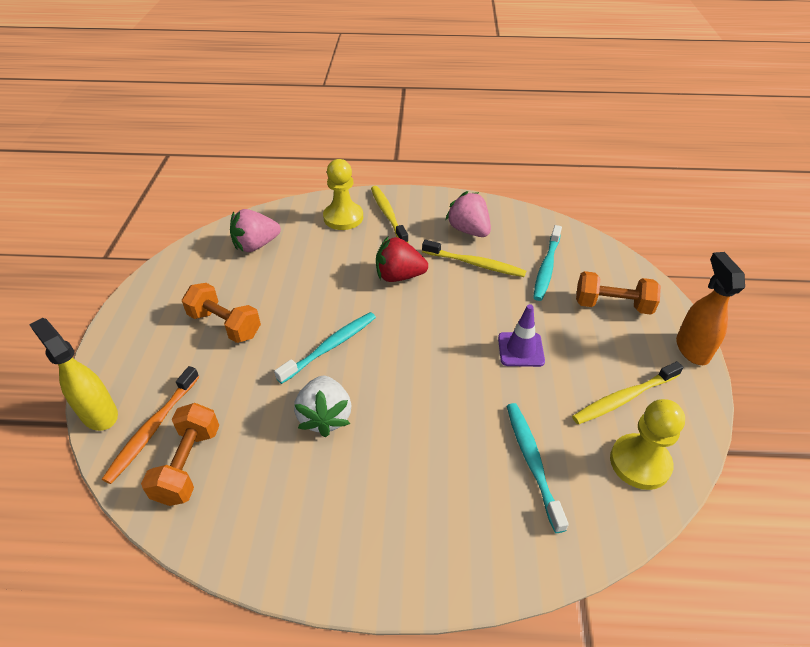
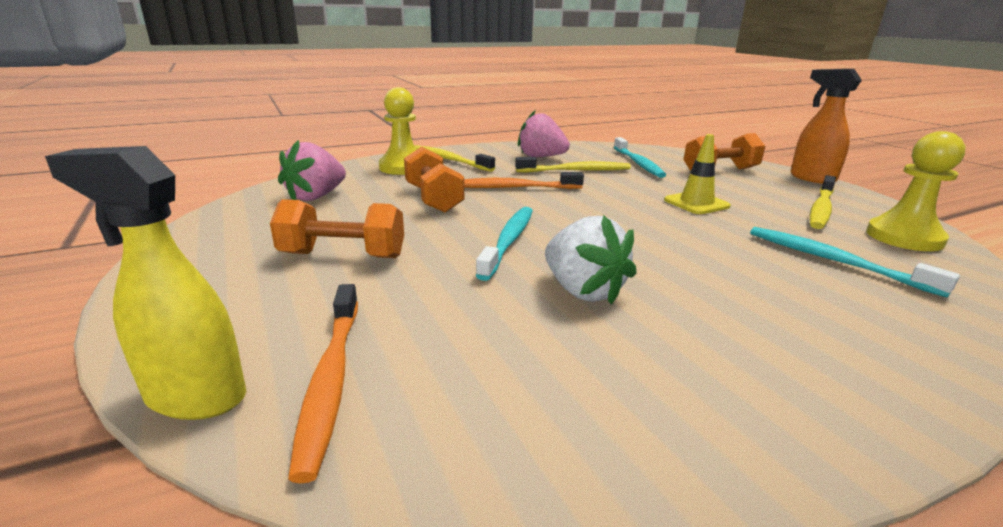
camera: 30 degrees left, 20 degrees down
(188, 464) = (446, 398): orange dumbbell -> orange dumbbell (433, 199)
(399, 276) = (514, 188): red strawberry -> orange toothbrush
(520, 349) = (696, 203): purple traffic cone -> yellow traffic cone

